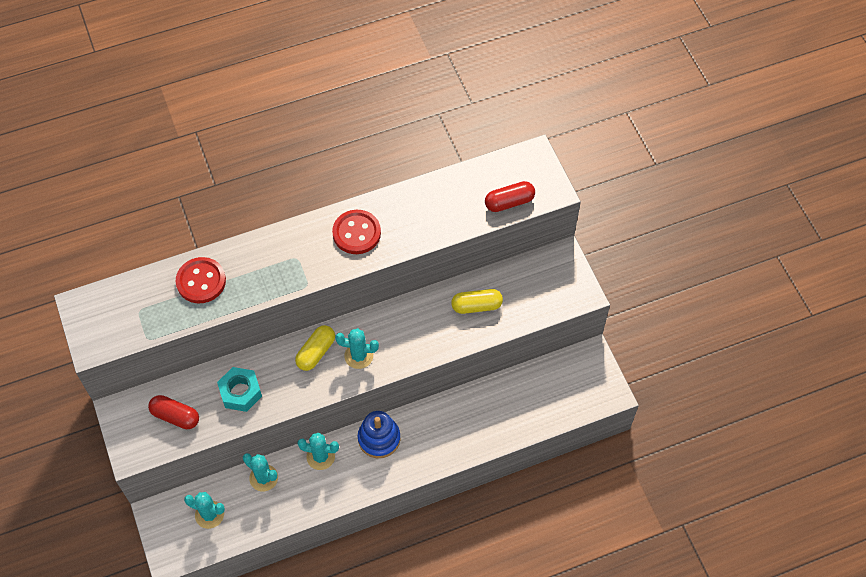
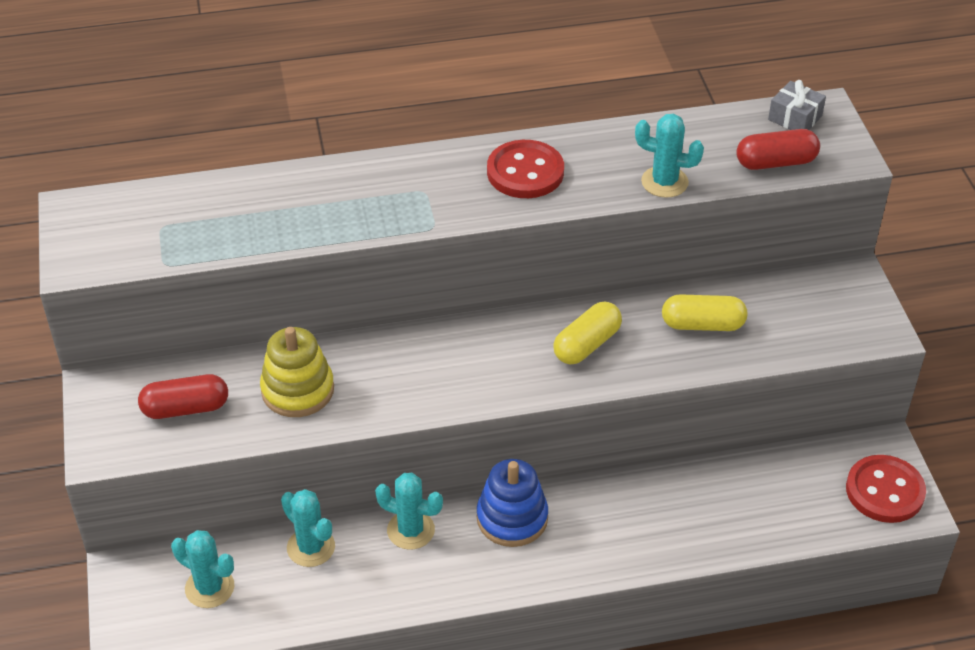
camera: 10 degrees right, 15 degrees down
(175, 416) = (185, 408): red capsule -> red capsule turned 45 degrees counterclockwise
(201, 281) = (268, 202): red button -> red button (884, 491)
(240, 392) = (297, 390): turquoise nut -> yellow stacking toy
(316, 352) = (431, 353): yellow capsule -> yellow capsule (587, 345)
(358, 356) = (499, 366): turquoise cactus -> turquoise cactus (664, 182)
(517, 164) = (795, 118): none -> grey gift

